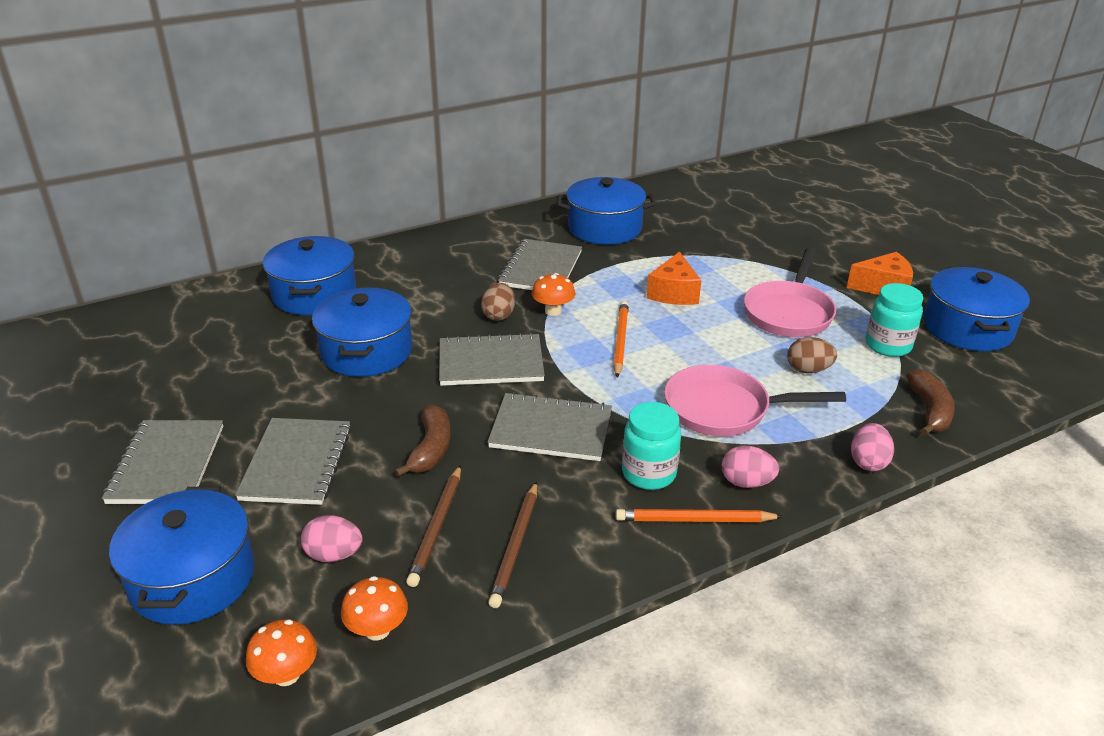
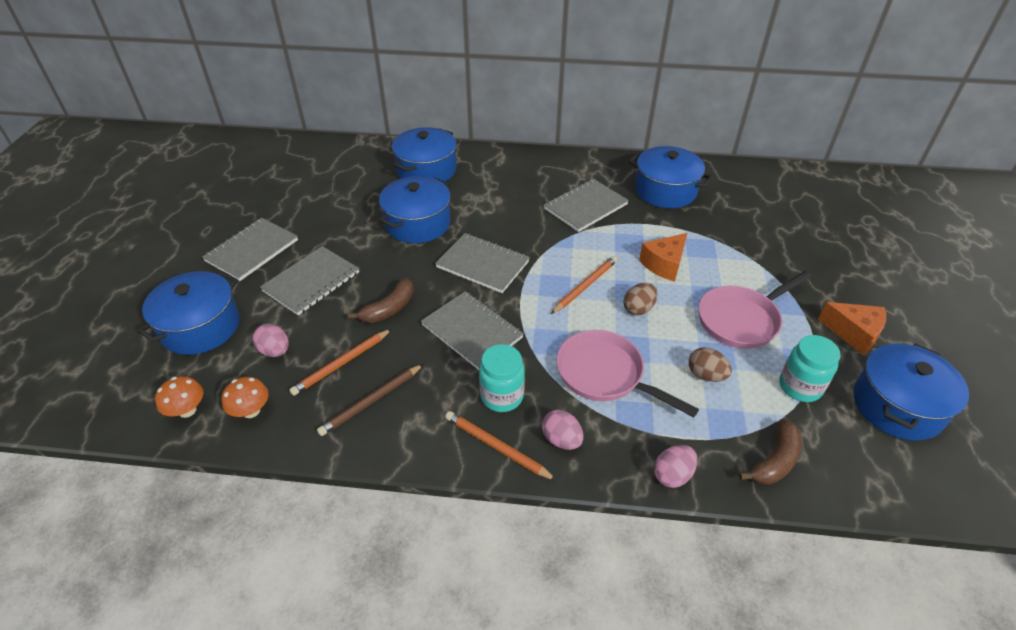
camera: 35 degrees right, 10 degrees up
(436, 527) = (342, 363): brown pencil -> orange pencil
(498, 315) = (522, 231): brown egg -> brown egg (638, 309)
(553, 311) = (561, 243): orange mushroom -> none

